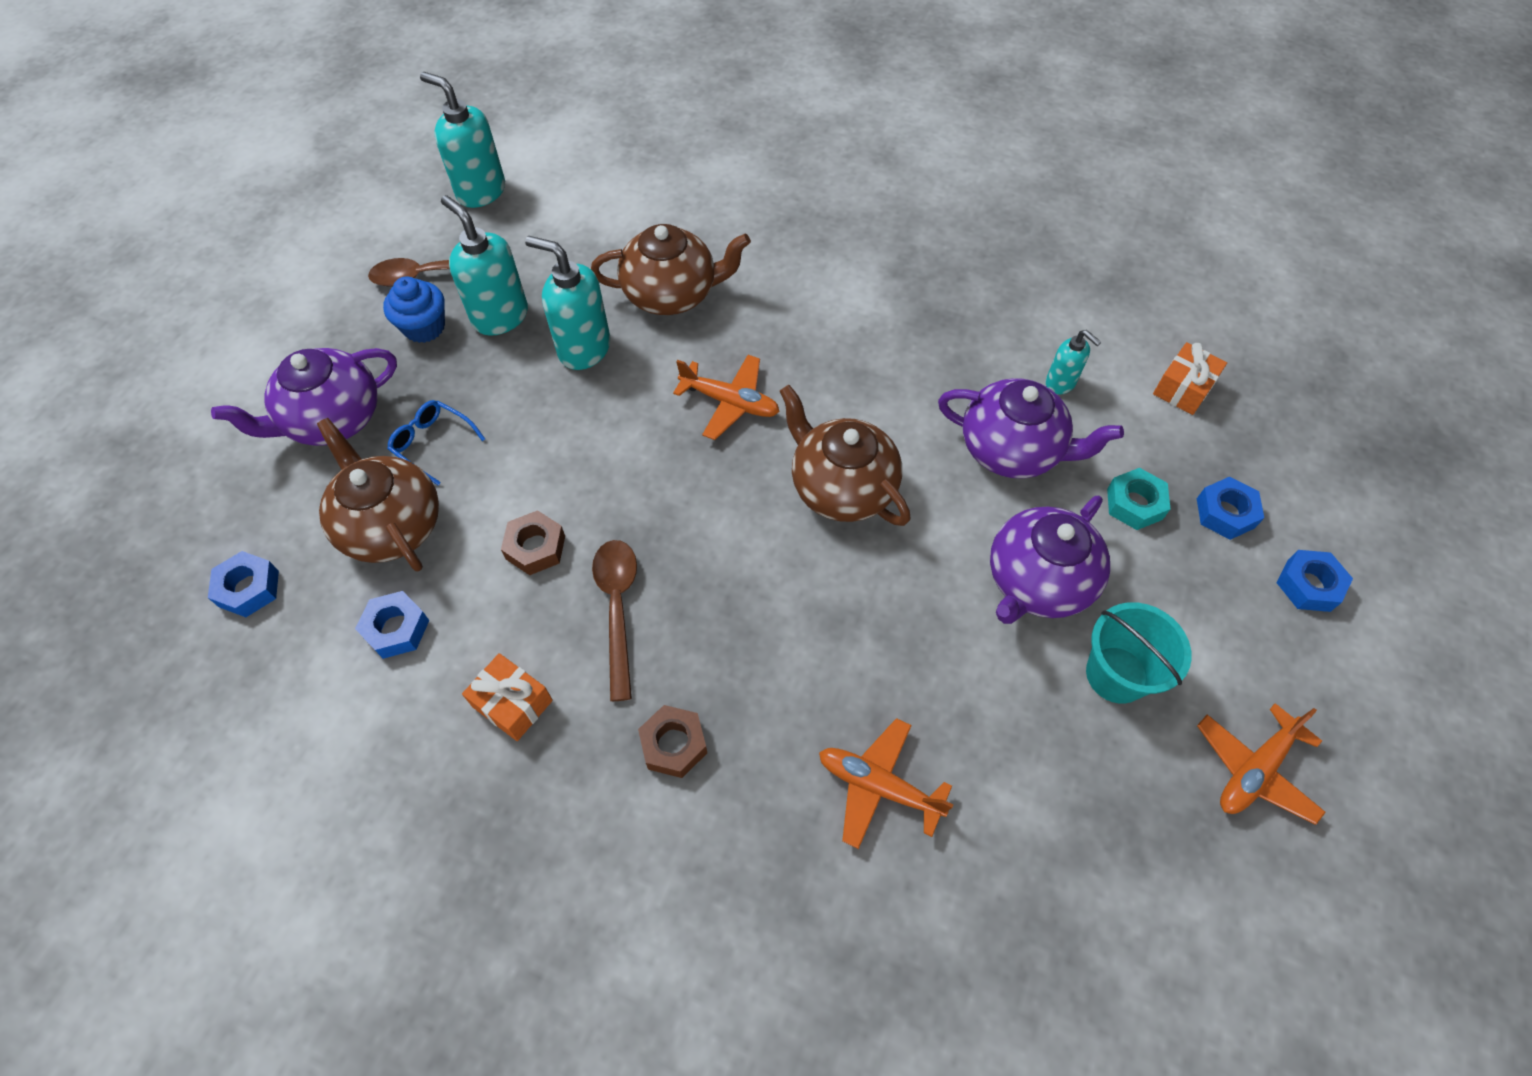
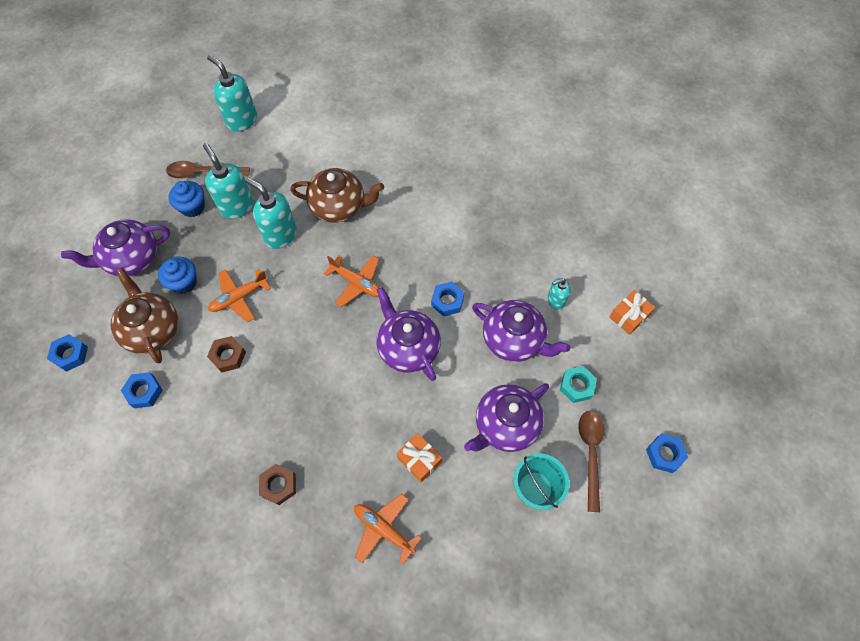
camera: 10 degrees right, 5 degrees up
(432, 443) = (184, 282): blue glasses -> blue cupcake
(512, 703) = (198, 446): orange gift -> orange gift (419, 460)
(617, 609) = (265, 401): brown spoon -> brown spoon (590, 453)
(841, 487) = (408, 347): brown teapot -> purple teapot
(1060, 383) = (555, 301): turquoise soap dispenser -> turquoise soap dispenser turned 105 degrees clockwise
(1225, 513) = (629, 401): blue nut -> blue nut (447, 301)
(1254, 770) = (596, 559): orange plane -> orange plane (239, 297)

